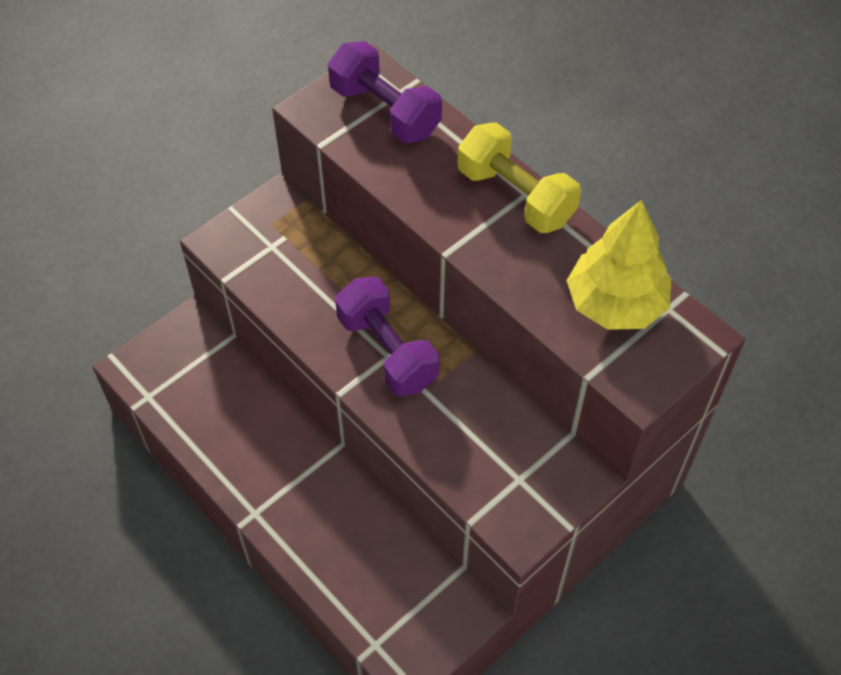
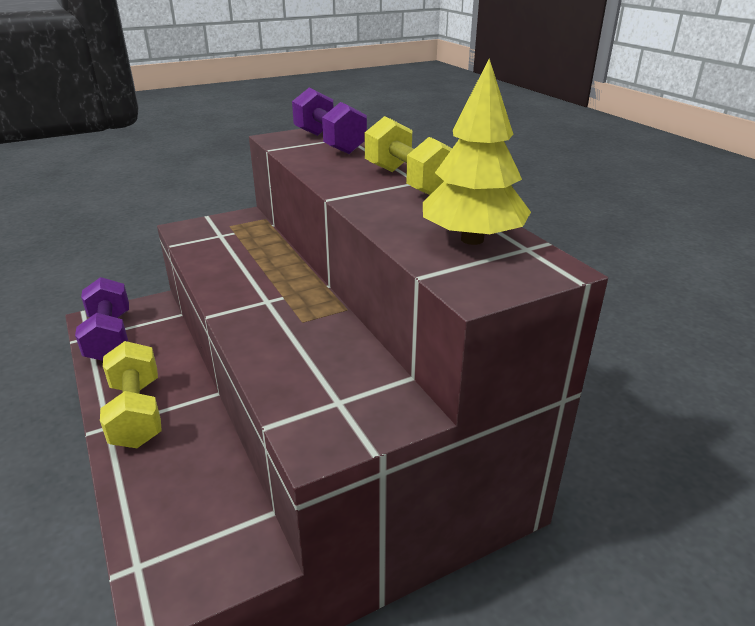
camera: 15 degrees right, 25 degrees down
(274, 489) = (137, 413): none -> yellow dumbbell
(387, 351) = (268, 298): purple dumbbell -> purple dumbbell (110, 337)

